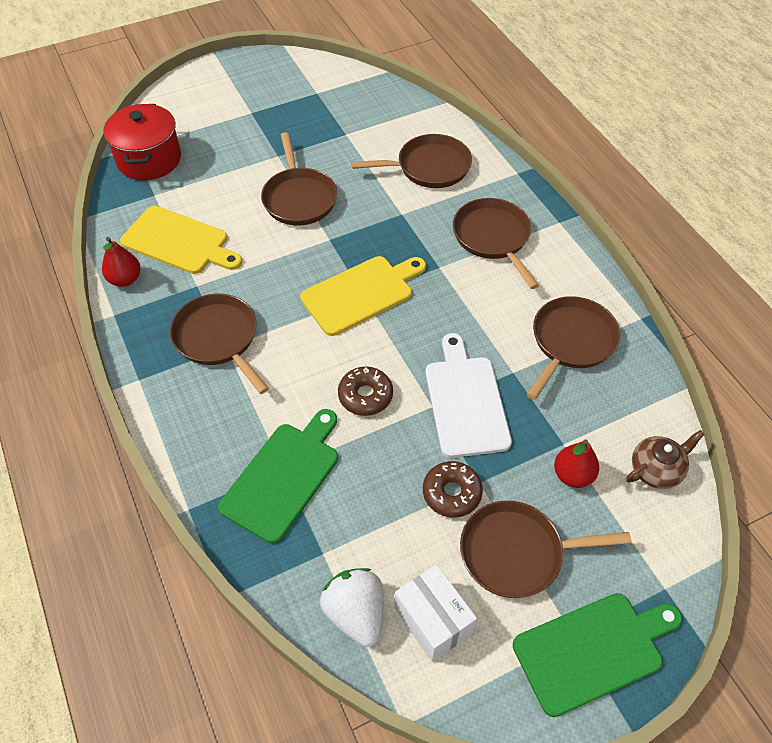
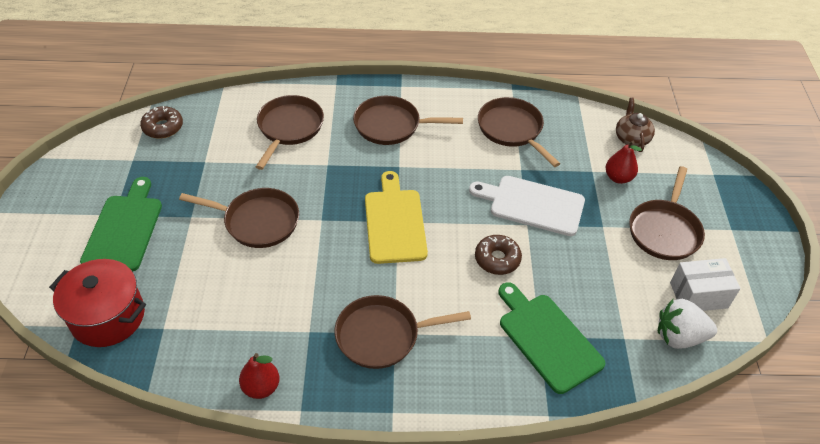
camera: 65 degrees left, 5 degrees down
(179, 242) = (244, 328): yellow cutting board -> none
(451, 493) = (605, 244): brown donut -> brown donut (163, 127)
(593, 650) = (743, 225): green cutting board -> green cutting board (124, 229)

